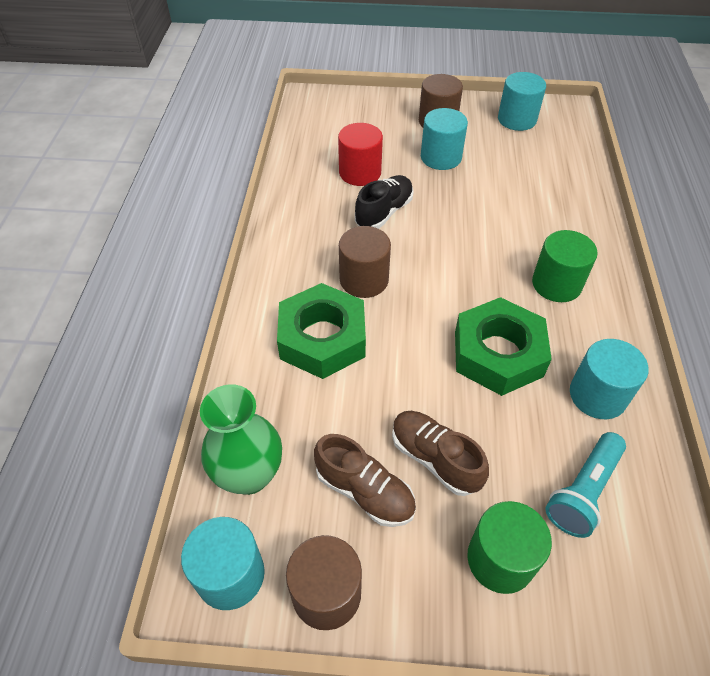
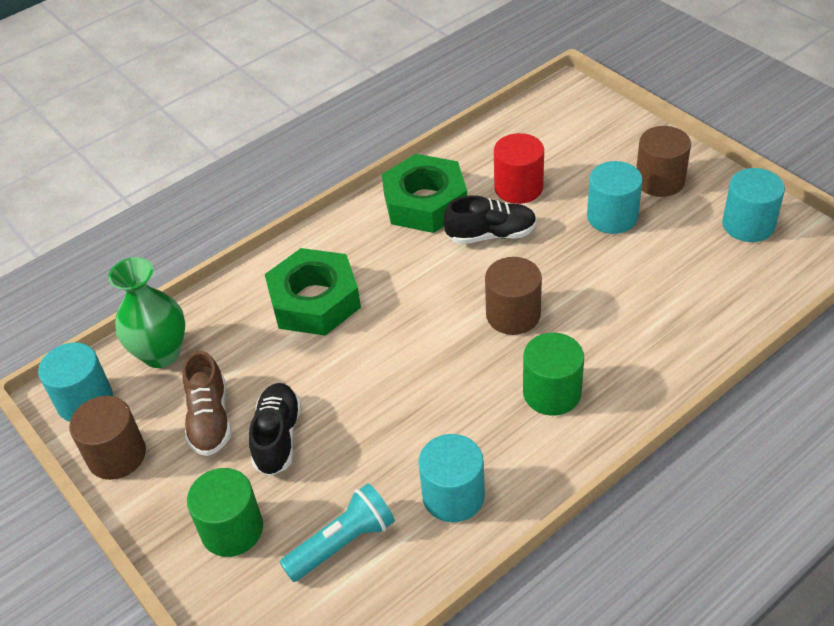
camera: 50 degrees right, 5 degrees down
(364, 280) = (400, 279): brown cylinder -> brown cylinder (513, 315)
(435, 458) = (278, 437): brown shoe -> black shoe
(498, 354) = (422, 407): green nut -> green nut (425, 202)
(583, 492) = (343, 543): turquoise flashlight -> turquoise flashlight turned 150 degrees clockwise

